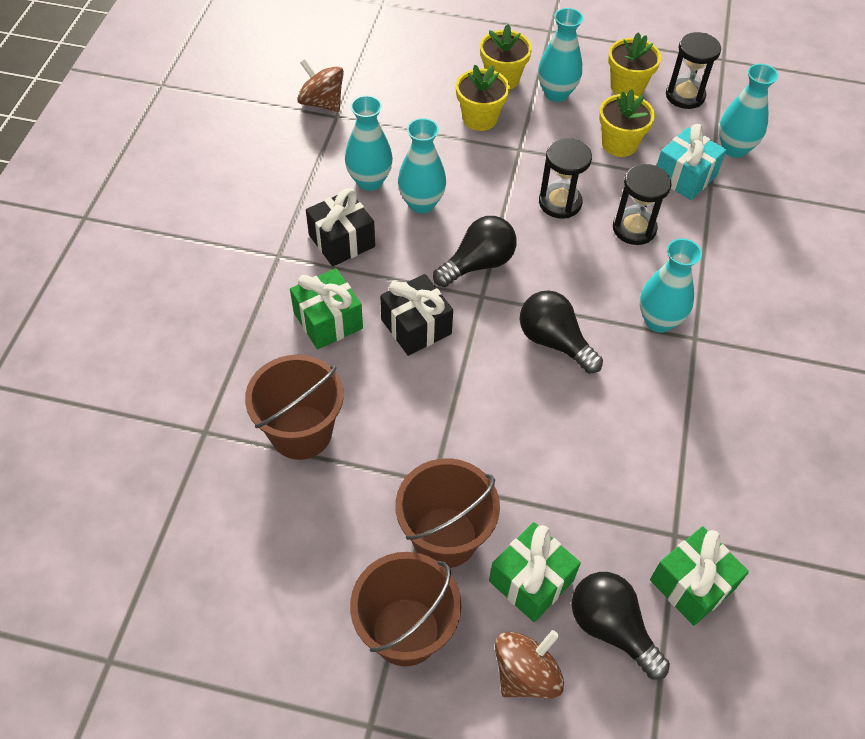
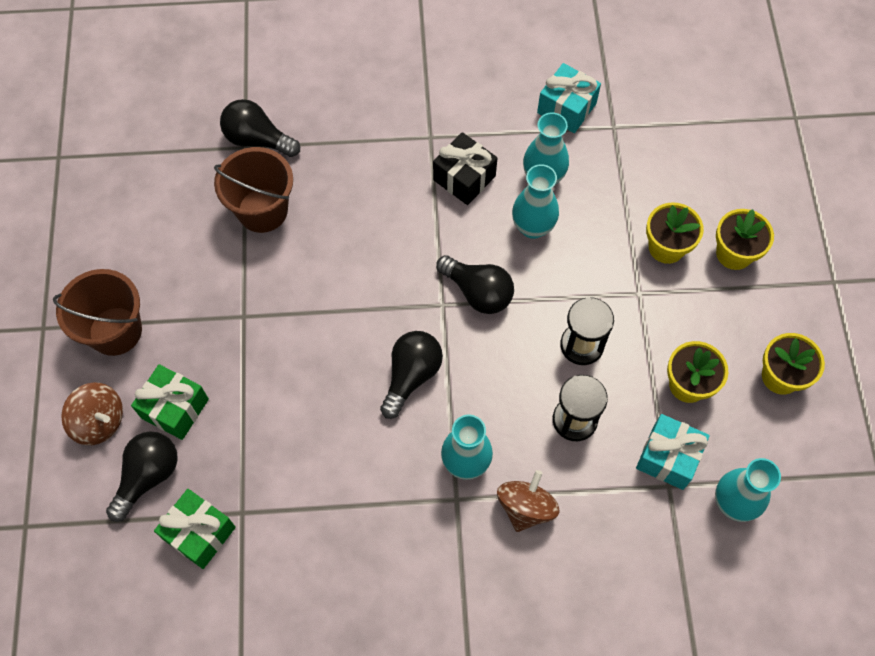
camera: 75 degrees right, 10 degrees up
(201, 416) = (257, 139): none -> black light bulb
(298, 143) = (566, 108): none -> turquoise gift
(322, 103) = (626, 110): brown spinning top -> brown spinning top (526, 507)
(328, 321) = (375, 195): green gift -> none
(416, 327) = (391, 262): black gift -> none
(445, 537) = (197, 337): brown bucket -> none
(556, 93) = (736, 309): turquoise vase -> none
(685, 96) = (795, 439): black hourglass -> none

